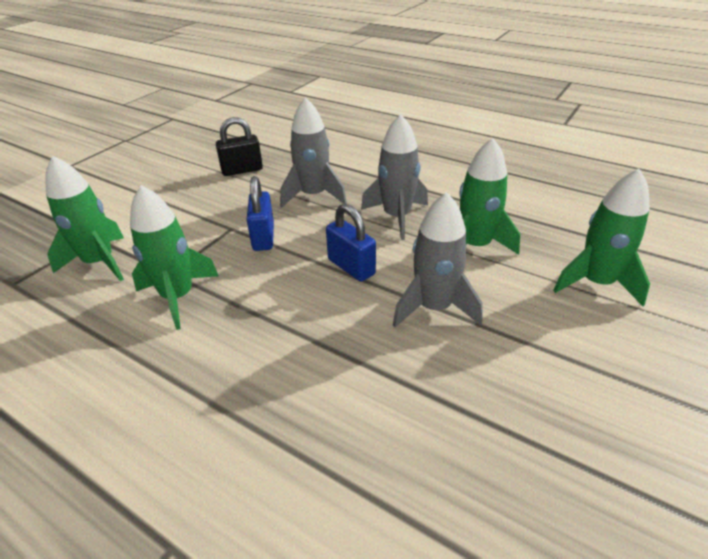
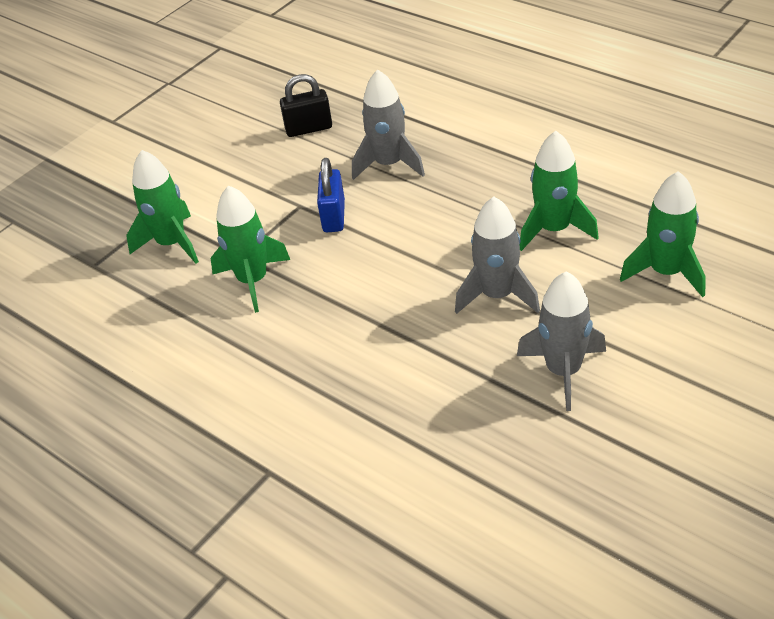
camera: 10 degrees right, 5 degrees up
(351, 267) = (422, 251): blue padlock -> none
(397, 217) = (477, 193): grey rocket -> grey rocket (563, 371)

